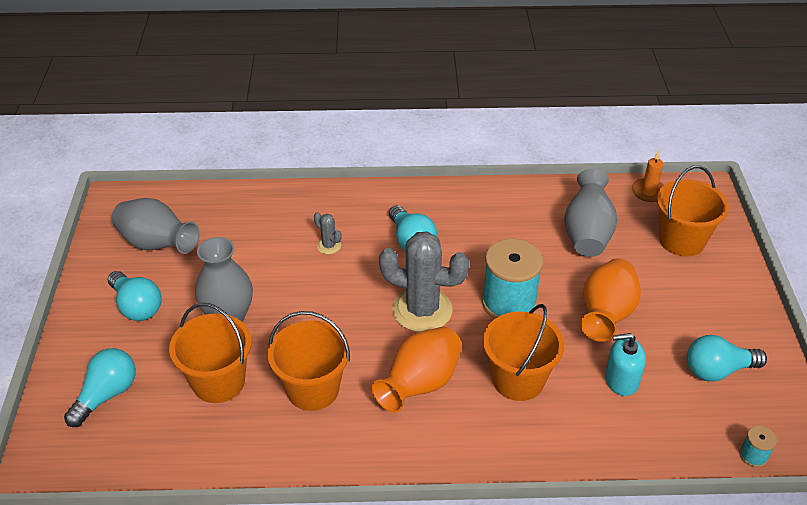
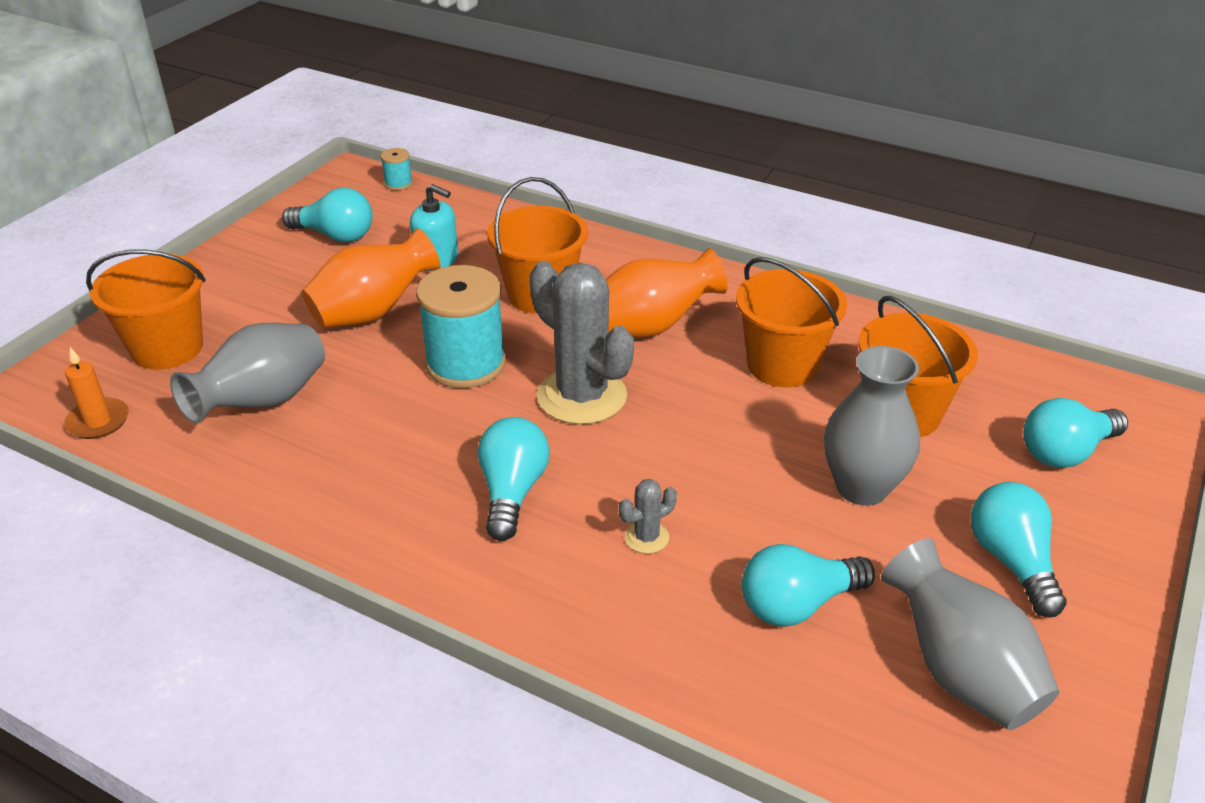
camera: 150 degrees left, 5 degrees down
(240, 244) = (797, 604): none -> turquoise light bulb
(329, 246) = (646, 537): grey cactus -> grey cactus turned 75 degrees clockwise

